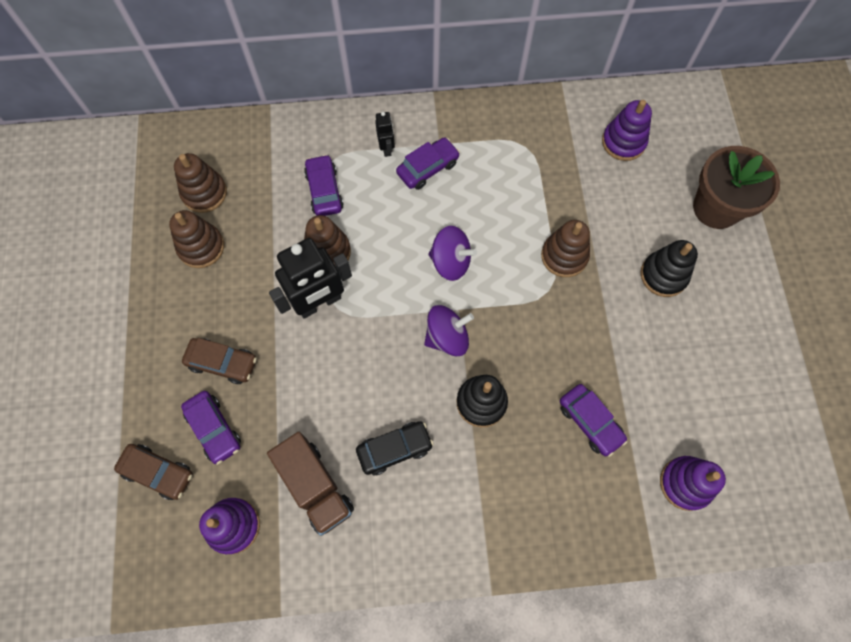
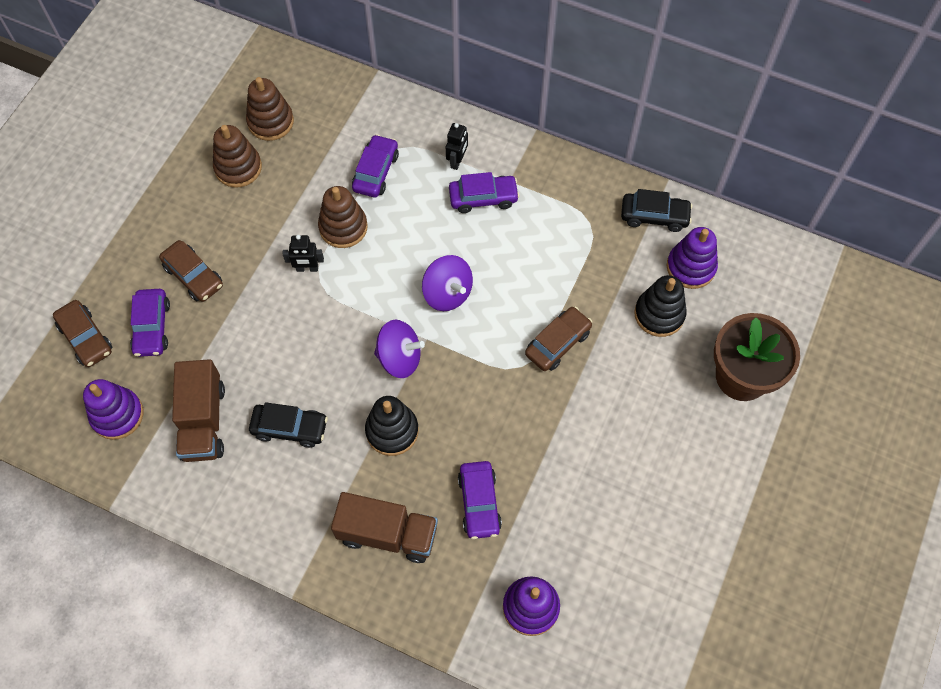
camera: 30 degrees right, 5 degrees down
(319, 303) = (307, 268): black robot -> black robot, size x0.49
(535, 491) = (387, 534): none -> brown truck
(564, 256) = (557, 343): brown stacking toy -> brown car
(570, 116) = (654, 216): none -> black car
(663, 275) = (642, 411): black stacking toy -> black stacking toy (659, 314)

